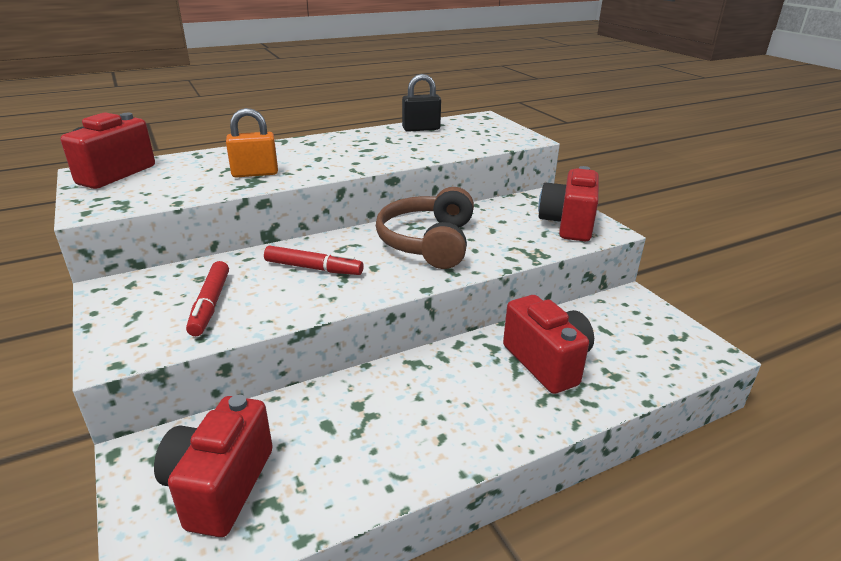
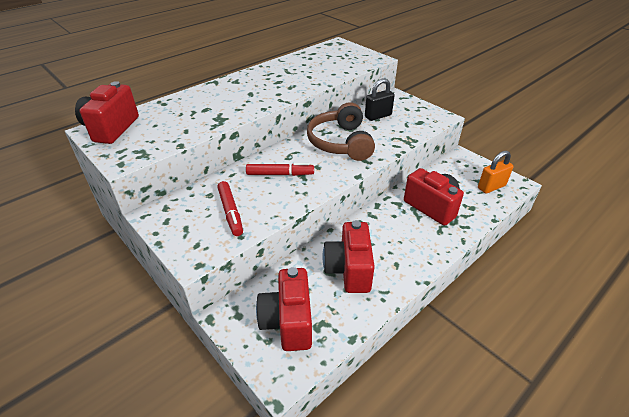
camera: 15 degrees left, 10 degrees up
(255, 173) = (216, 113): orange padlock -> orange padlock (491, 187)
(421, 129) = (303, 59): black padlock -> black padlock (378, 116)
(568, 224) = (417, 116): red camera -> red camera (349, 270)

